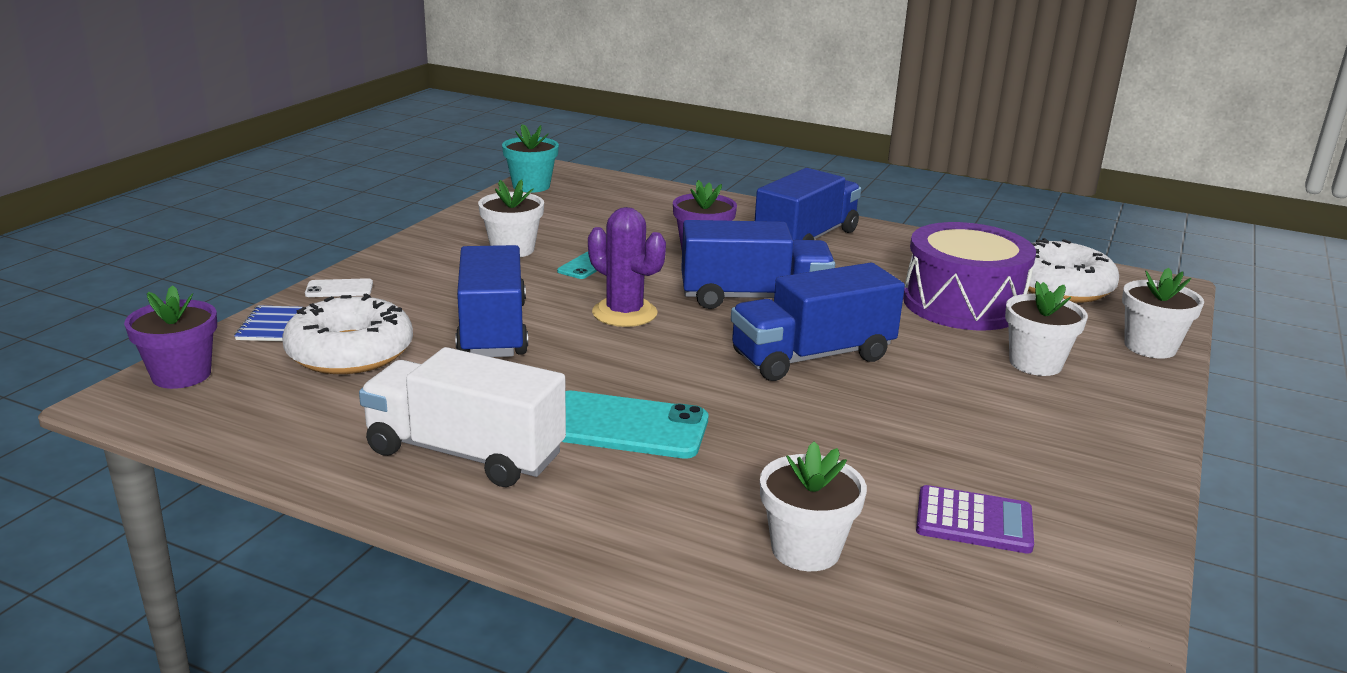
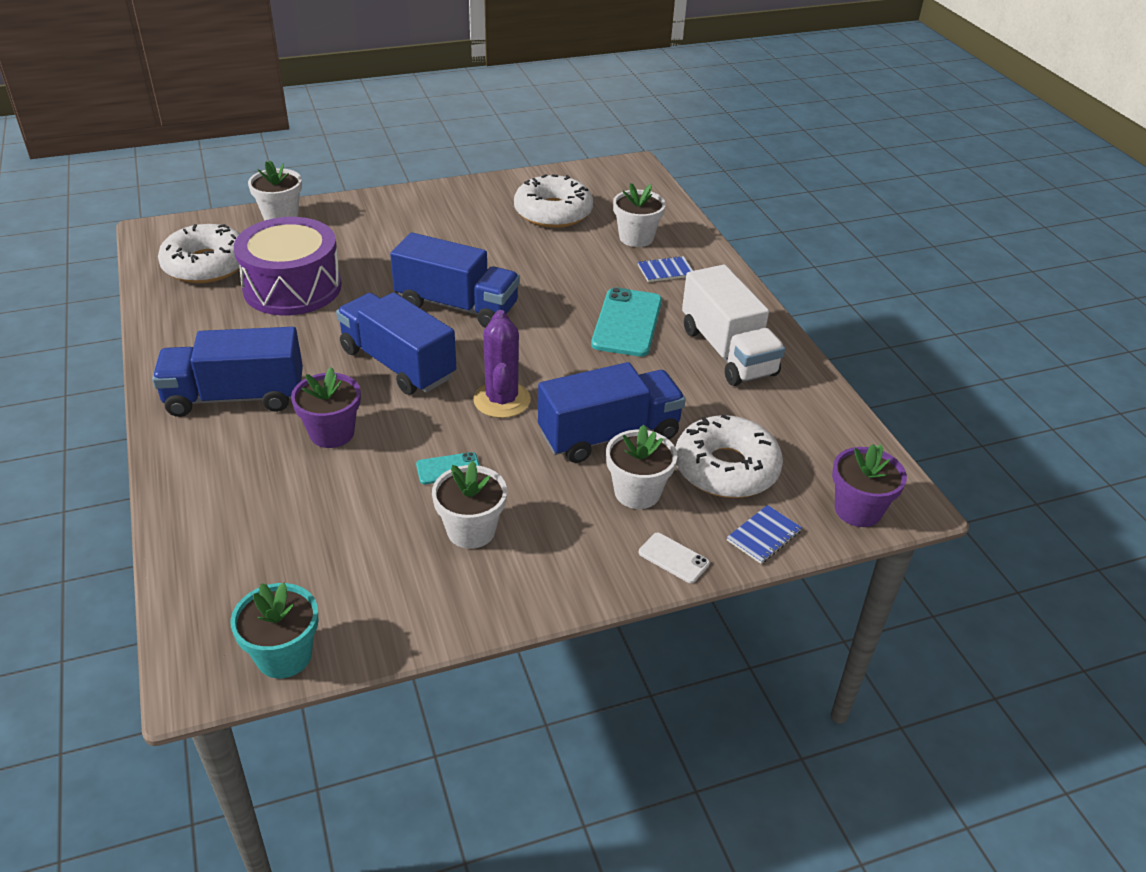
camera: 135 degrees left, 15 degrees up
(493, 330) = (609, 435): blue truck -> blue truck turned 150 degrees counterclockwise
(625, 426) = (627, 323): turquoise phone -> turquoise phone turned 45 degrees clockwise
(684, 518) = (665, 271): none -> blue notebook
(974, 521) = (553, 212): purple calculator -> white donut
(1035, 363) = (358, 241): white flower pot -> white flower pot (637, 492)

